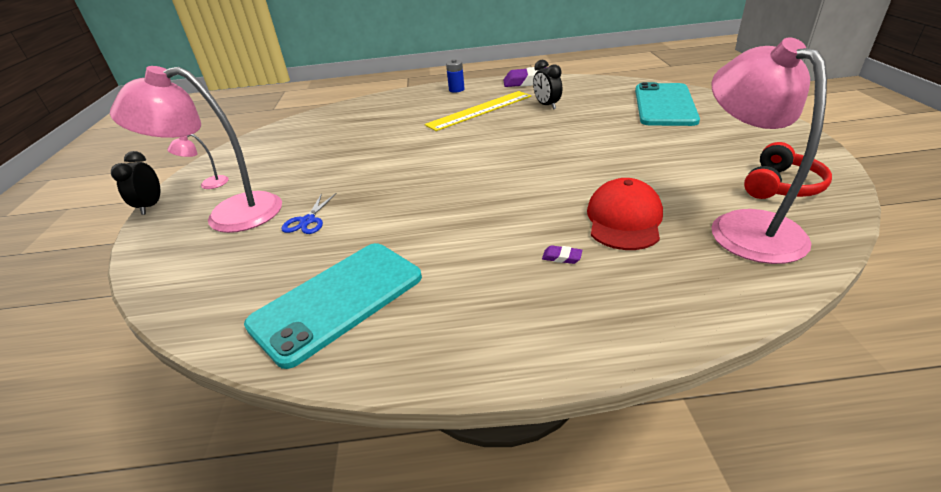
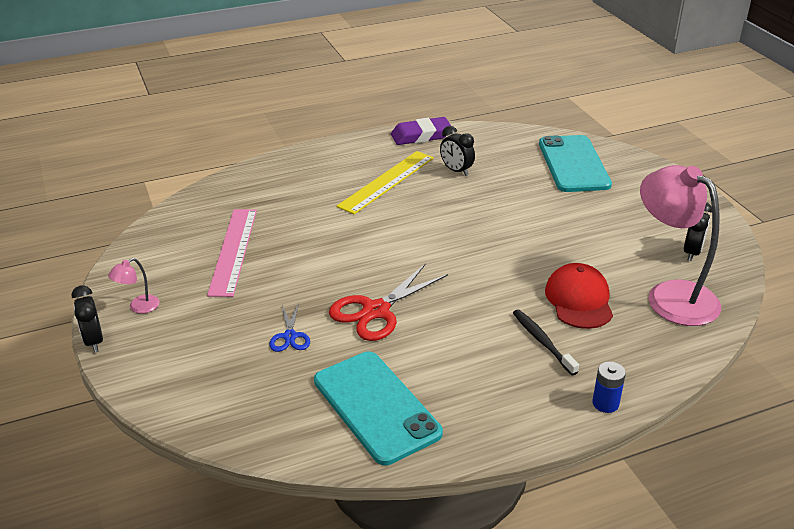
camera: 20 degrees left, 0 degrees up
(229, 215) = (198, 340): pink lamp -> none
(317, 150) = (233, 251): none -> pink ruler
(337, 300) = (376, 407): turquoise phone -> turquoise phone turned 60 degrees counterclockwise
(401, 208) = (375, 311): none -> red scissors
(456, 89) = (343, 151): blue battery -> blue battery (605, 403)
(561, 257) = (542, 341): purple eraser -> black toothbrush
(781, 186) = (692, 252): red headphones -> black clock

